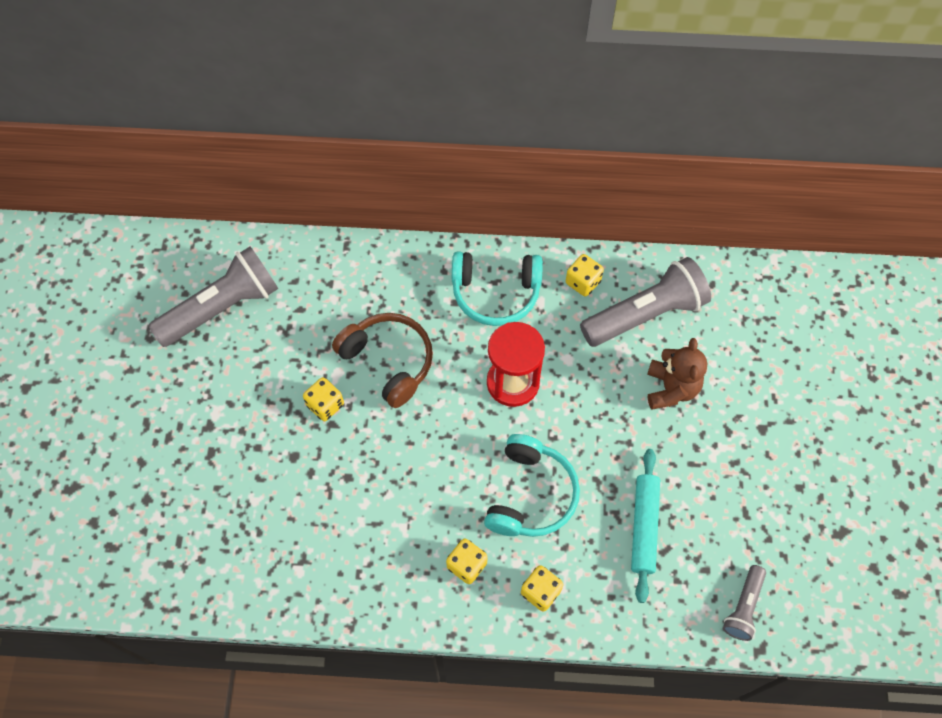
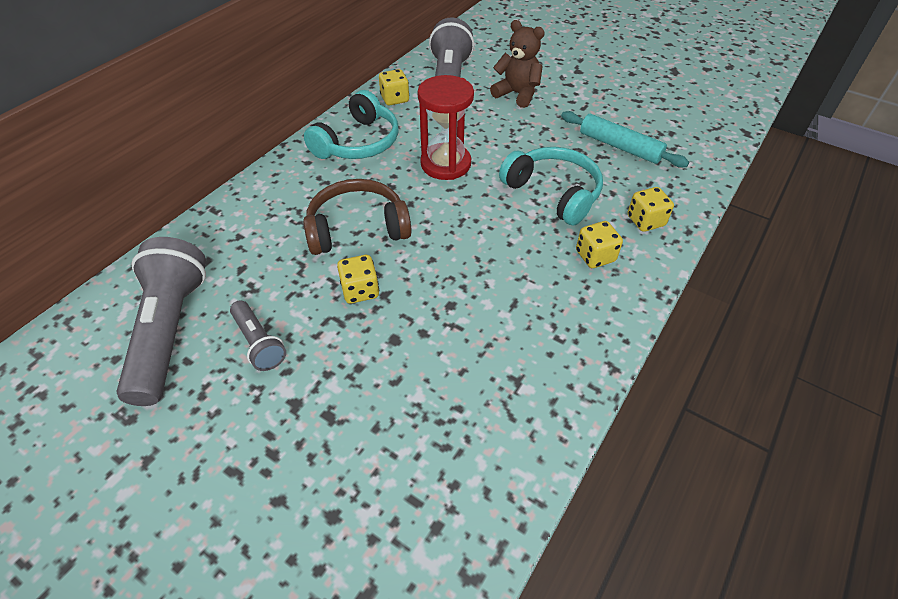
camera: 60 degrees left, 15 degrees down
(743, 607) = (710, 127): grey flashlight -> grey flashlight (259, 343)

